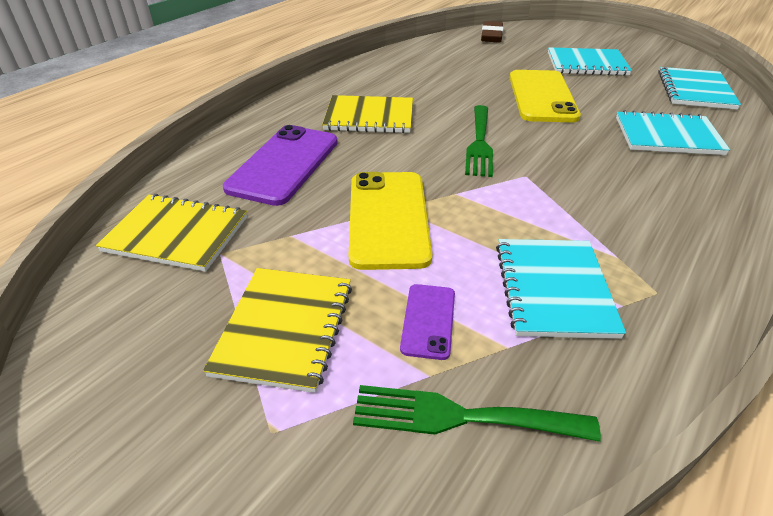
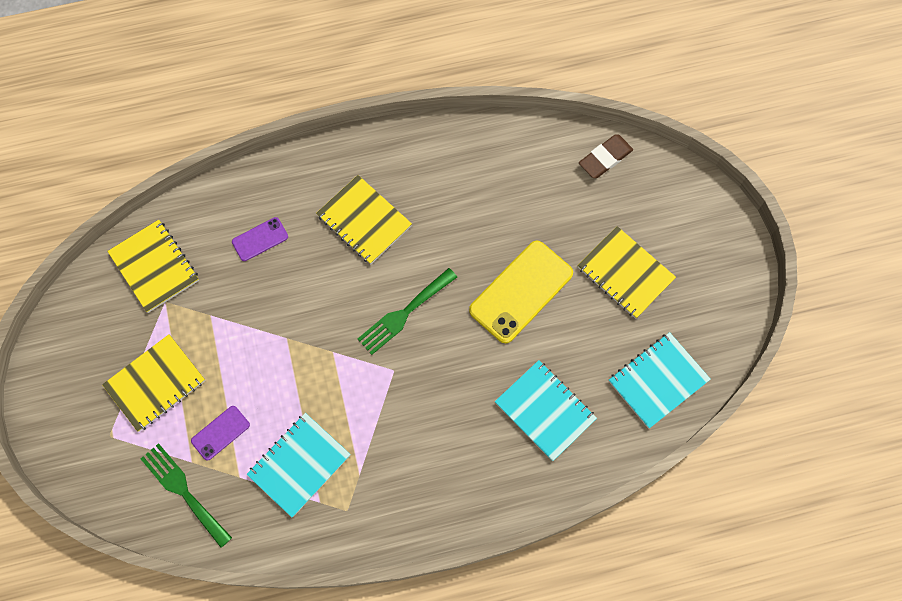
camera: 40 degrees right, 30 degrees up
(284, 164) = (260, 239): purple phone -> purple phone, size x0.51
(388, 218) = (272, 343): yellow phone -> none
(586, 64) = (625, 273): turquoise notebook -> yellow notebook

